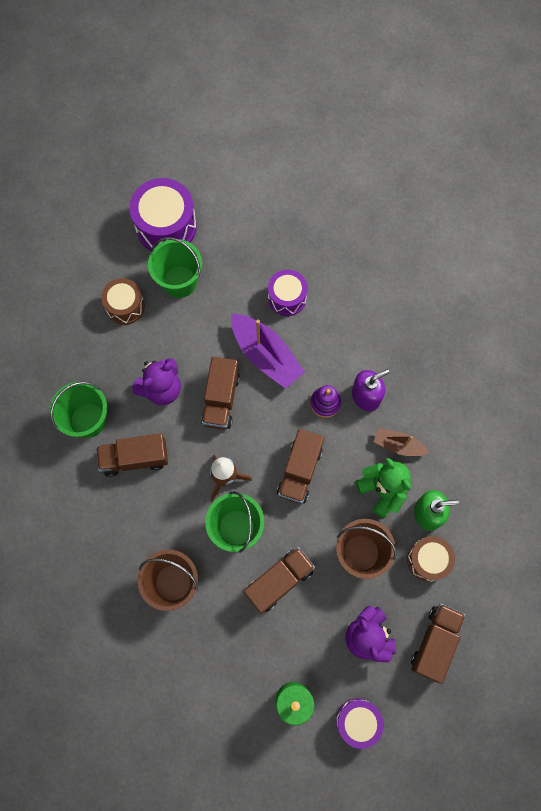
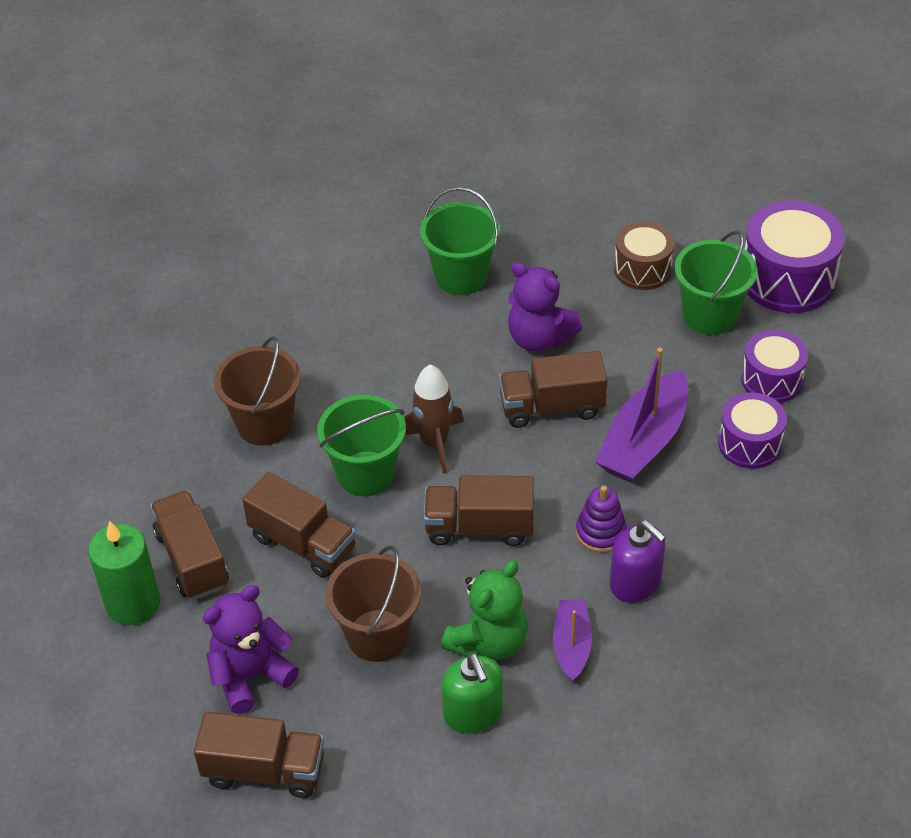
camera: 75 degrees right, 25 degrees down
(135, 458) = (426, 337): brown truck -> brown truck (192, 559)
(357, 721) = (118, 692): purple drum -> purple drum (771, 380)
(398, 445) = (571, 645): brown boat -> purple boat
(428, 560) = (395, 730): brown drum -> none

